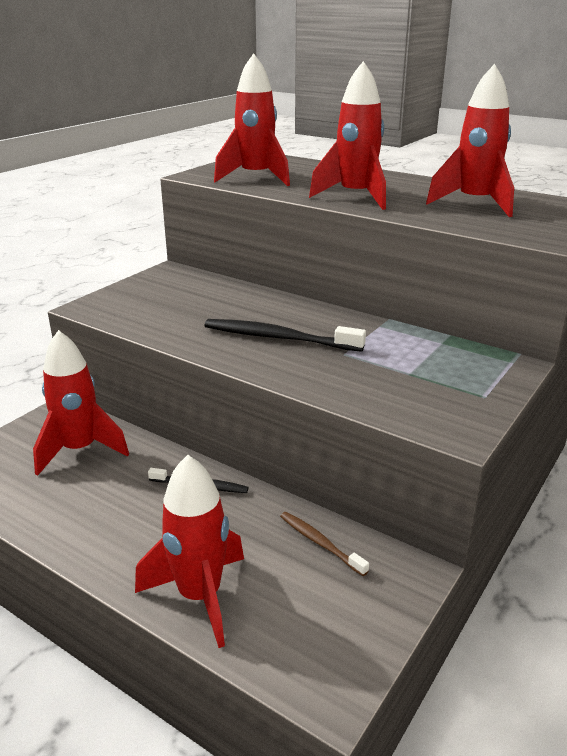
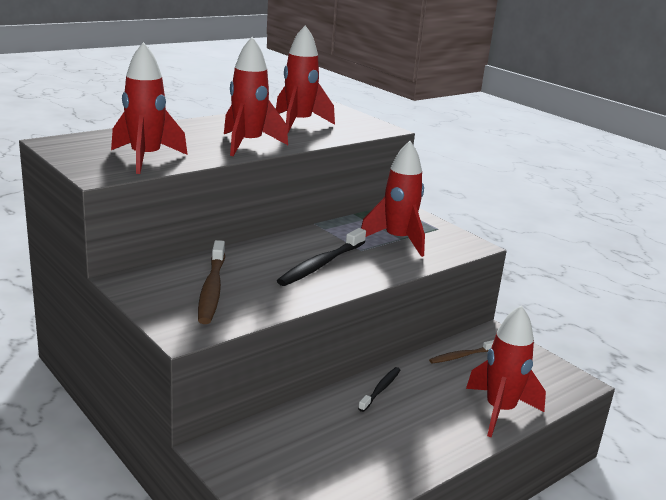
camera: 75 degrees left, 5 degrees down
(80, 450) = (296, 444): red rocket -> red rocket (397, 240)
(178, 301) = (212, 289): none -> brown toothbrush

